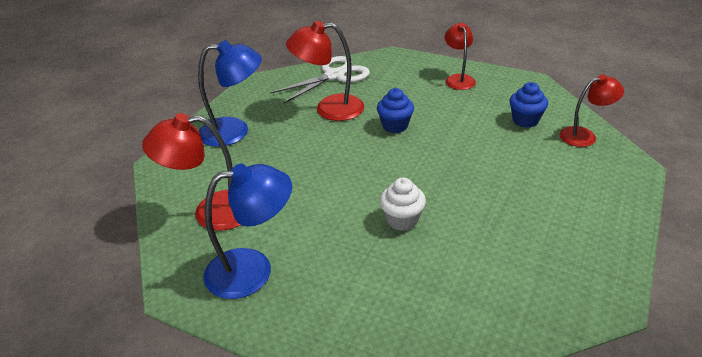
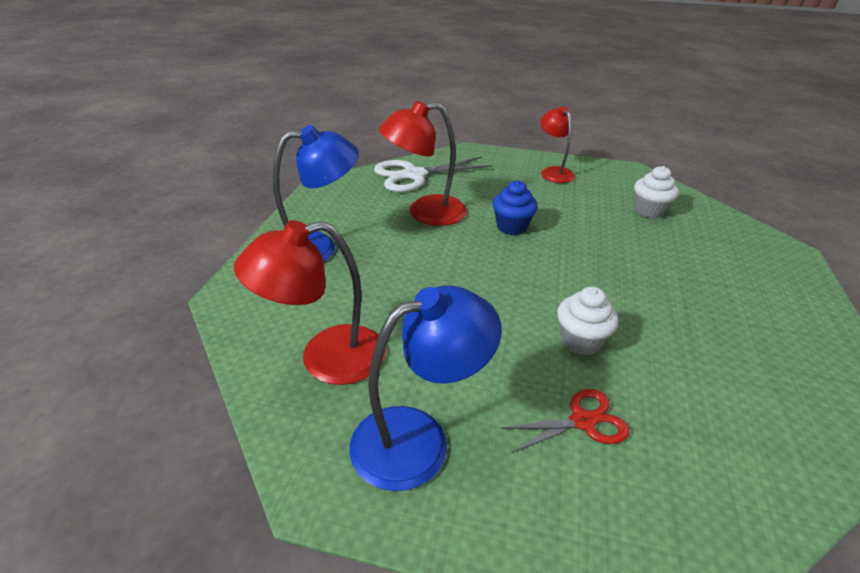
camera: 15 degrees left, 0 degrees up
(334, 75) = (414, 175): white scissors -> white scissors turned 150 degrees counterclockwise
(373, 274) = (583, 421): none -> red scissors
(525, 120) = (649, 211): blue cupcake -> white cupcake
(584, 135) = (719, 222): red lamp -> none

